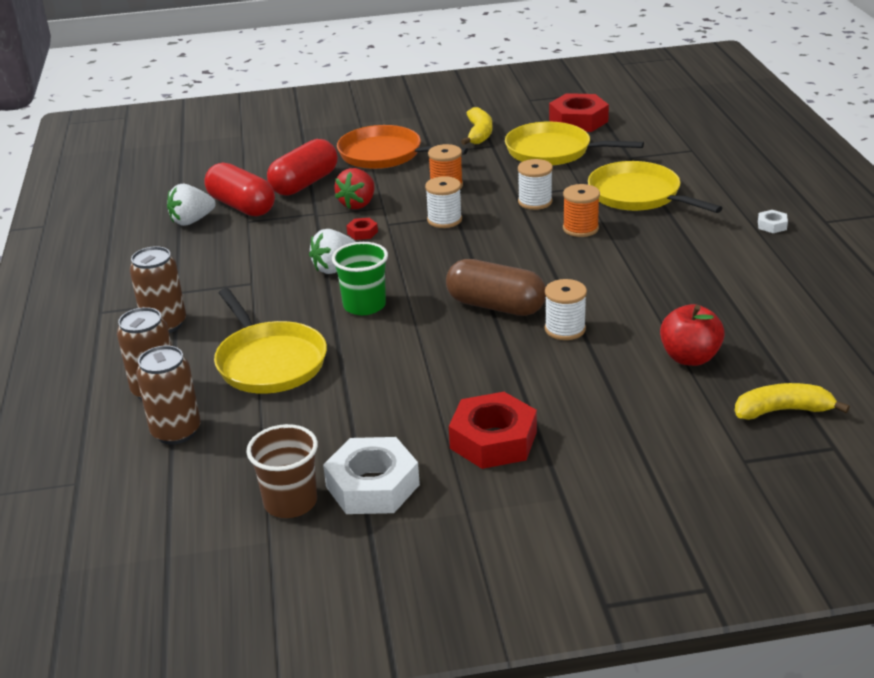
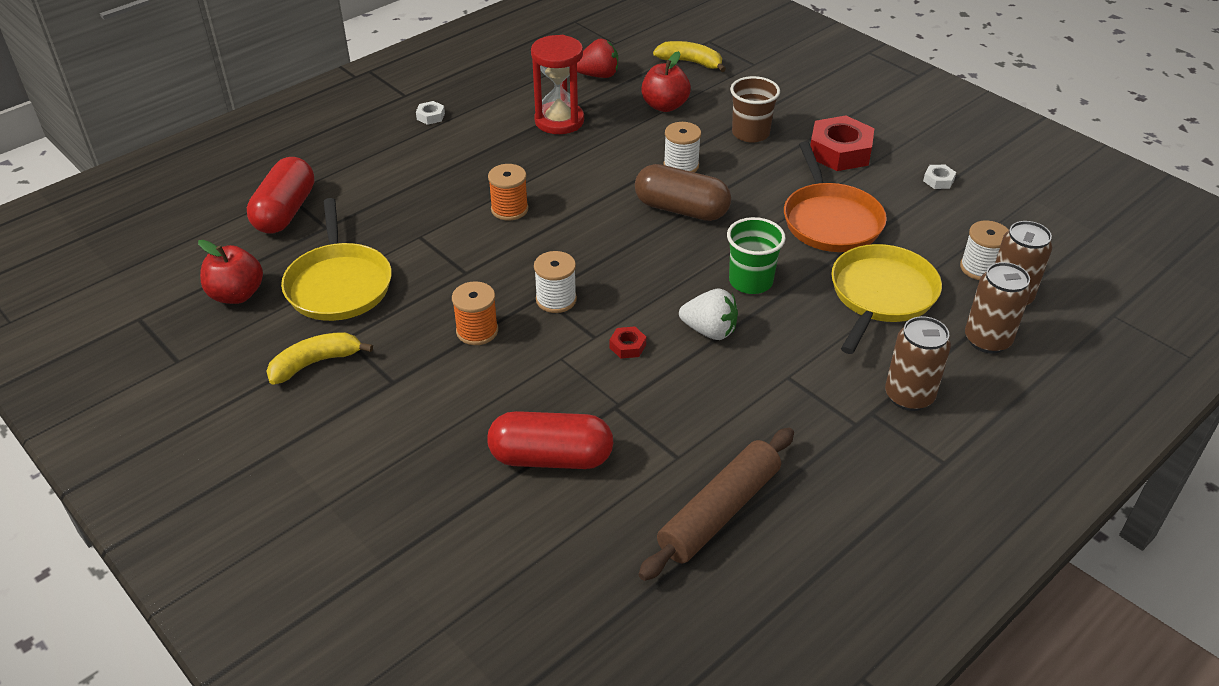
camera: 125 degrees left, 10 degrees up
(192, 221) = (719, 512): white strawberry -> brown rolling pin
(241, 206) = (649, 485): red capsule -> red capsule (285, 212)
(290, 502) = (994, 206): brown cup -> brown cup (750, 133)
(358, 204) = (569, 381): red strawberry -> red strawberry (598, 75)
(372, 486) = (938, 180): white nut -> white nut, size x0.45
(384, 154) = (424, 423): orange pan -> orange pan (830, 221)
(496, 306) = (681, 209): brown capsule -> brown capsule turned 60 degrees counterclockwise
(535, 202) = (473, 254): white spool -> white spool (980, 268)
(578, 121) = (237, 294): red nut -> red apple
(638, 195) = (416, 197): yellow pan -> none
(709, 287) = (559, 121): none -> red hourglass
(782, 411) = (690, 62): yellow banana -> yellow banana turned 150 degrees clockwise

